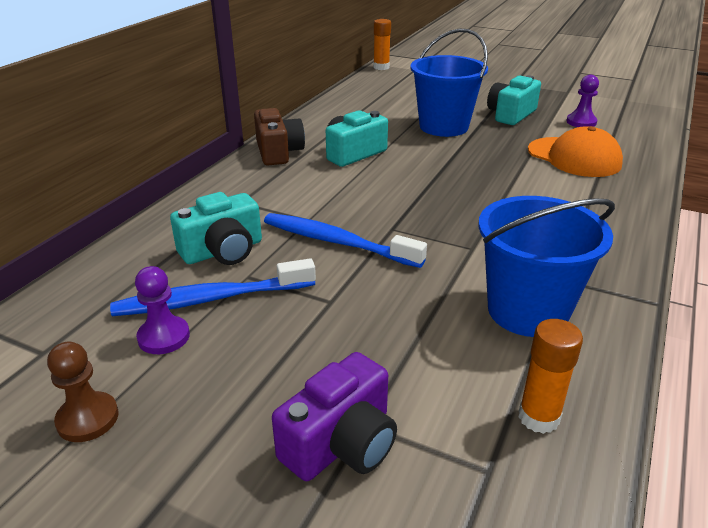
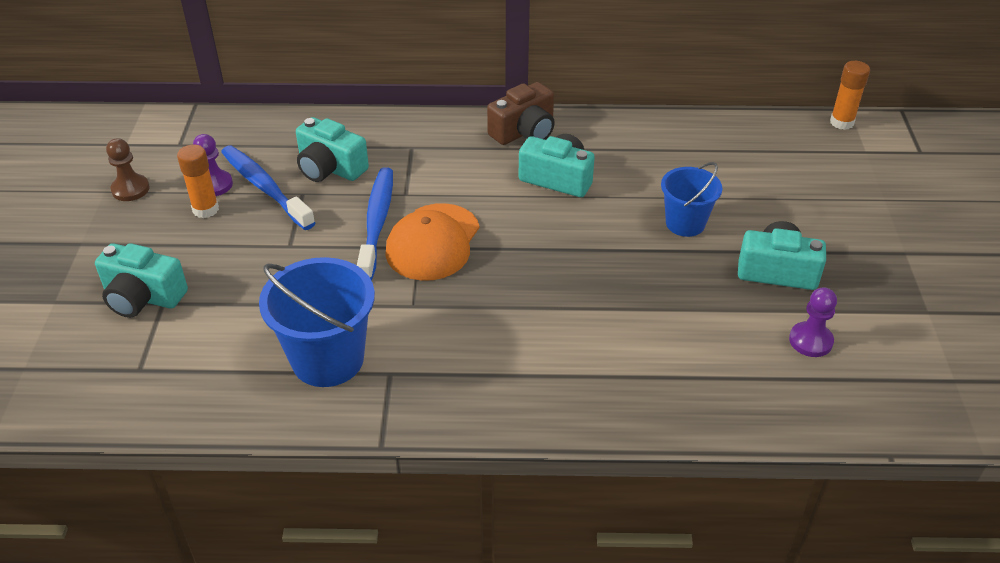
camera: 65 degrees right, 10 degrees up
(341, 443) = (143, 297): purple camera -> turquoise camera
(443, 127) = (685, 223): blue bucket -> blue bucket, size x0.62
(538, 417) = (197, 386): orange glue stick -> orange glue stick (205, 209)
(574, 157) = (681, 348): orange cap -> orange cap (433, 242)

